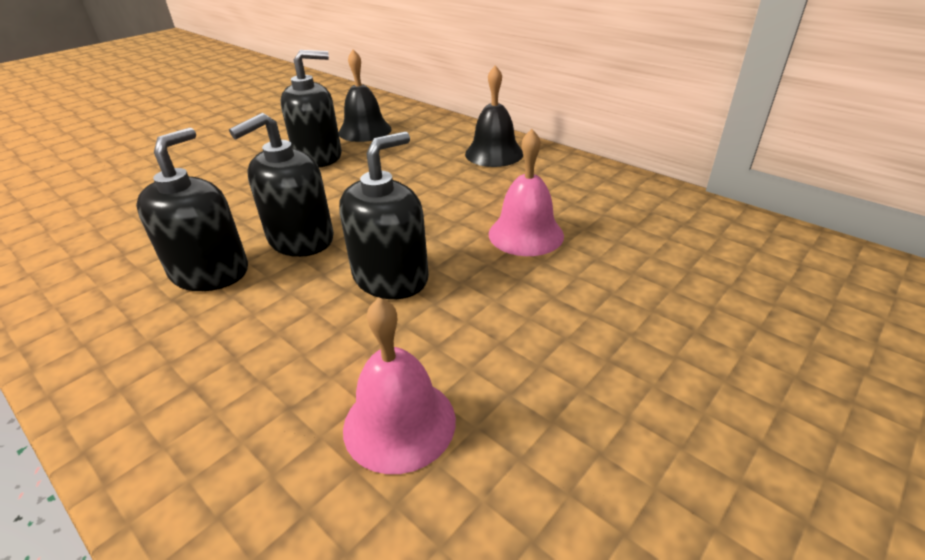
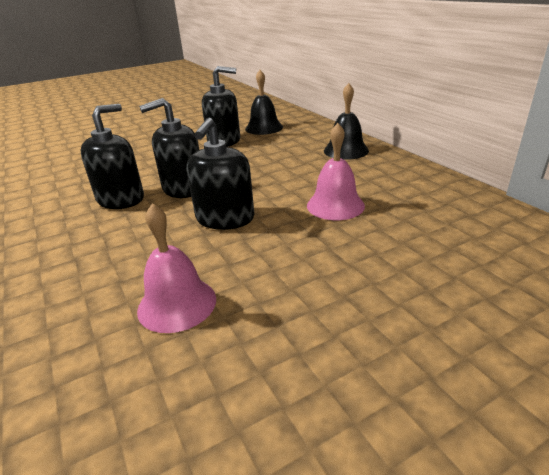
camera: 20 degrees right, 5 degrees down
(390, 277) = (225, 218): black soap dispenser -> black soap dispenser turned 135 degrees clockwise

